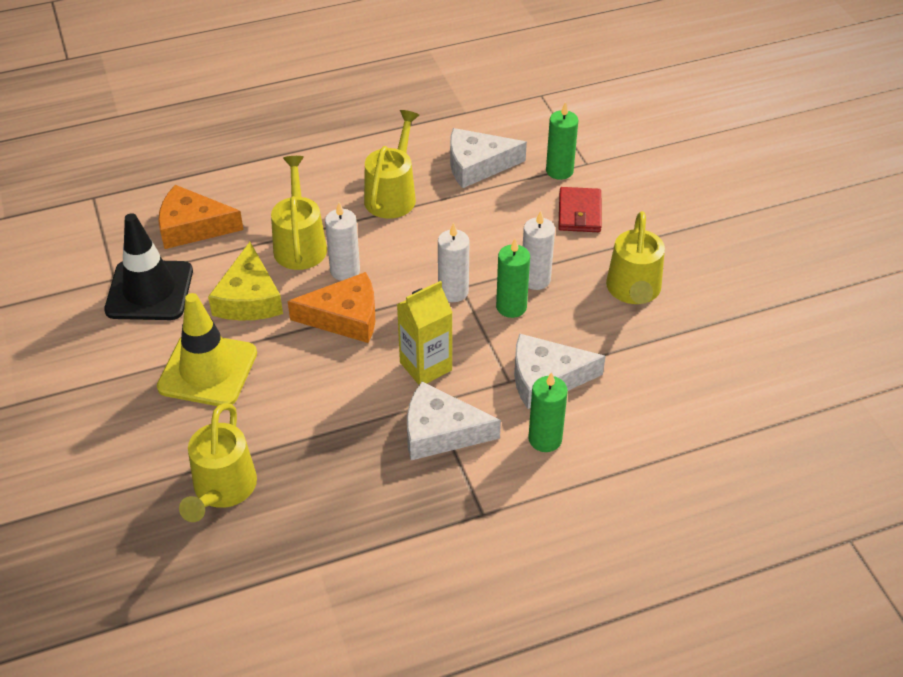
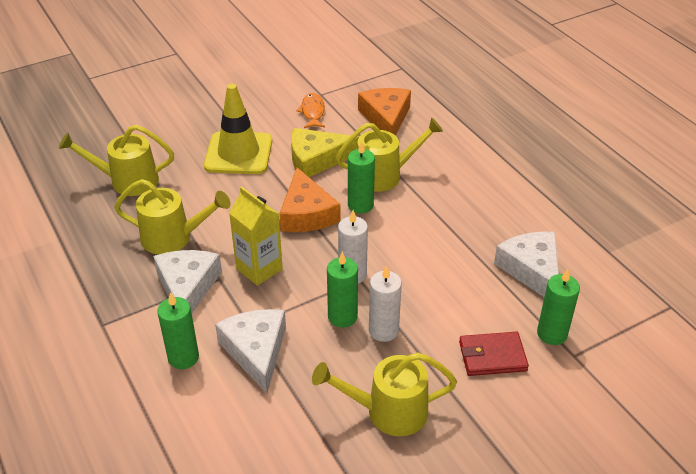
camera: 80 degrees right, 5 degrees down
(149, 291) = (312, 112): black traffic cone -> orange fish
(345, 271) = (360, 205): white candle -> green candle
(392, 194) = (466, 219): yellow watering can -> yellow watering can (174, 238)

